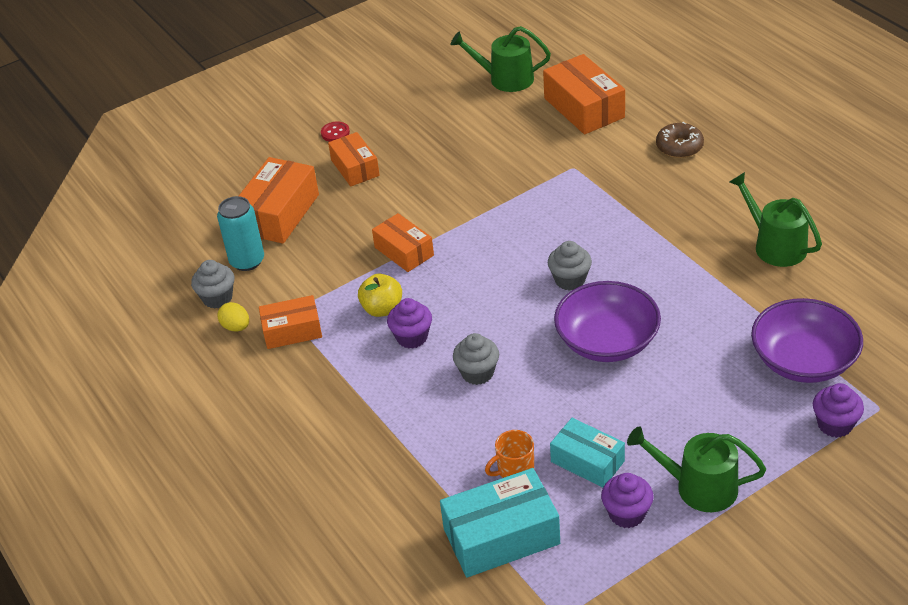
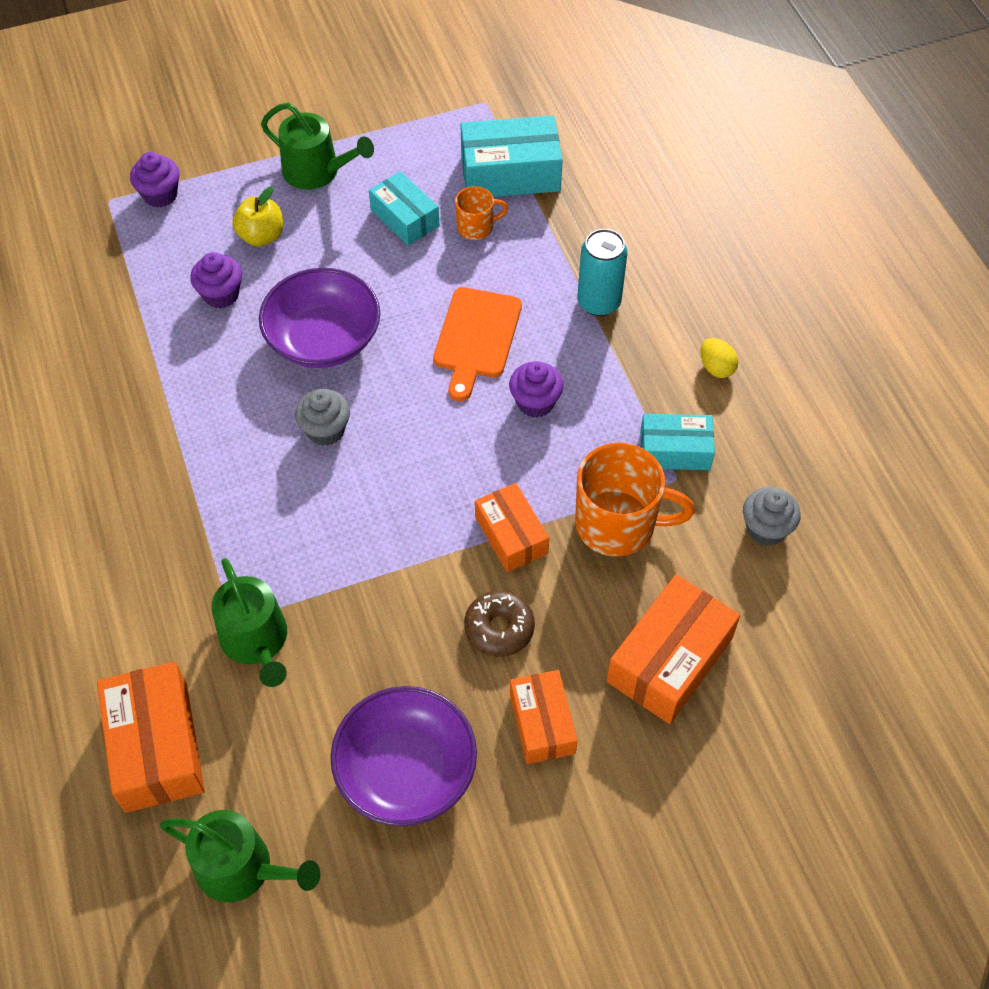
camera: 170 degrees left, 15 degrees up
(236, 327) = (744, 476): yellow egg -> yellow egg (716, 368)
(247, 261) = (722, 581): turquoise can -> turquoise can (599, 302)
(292, 331) = (675, 450): orange box -> turquoise box
(328, 275) = (617, 524): none -> orange mug
(335, 133) = (557, 821): red button -> none
(382, 309) = (560, 452): yellow apple -> yellow apple (261, 236)
(477, 373) = (476, 338): grey cupcake -> orange cutting board
(627, 514) = (392, 165): purple cupcake -> purple cupcake (221, 294)
(679, 147) = (72, 613): brown donut -> brown donut (499, 628)
(775, 245) = (68, 410): green watering can -> green watering can (256, 641)
(803, 360) = (141, 263): purple bowl -> purple bowl (406, 770)

